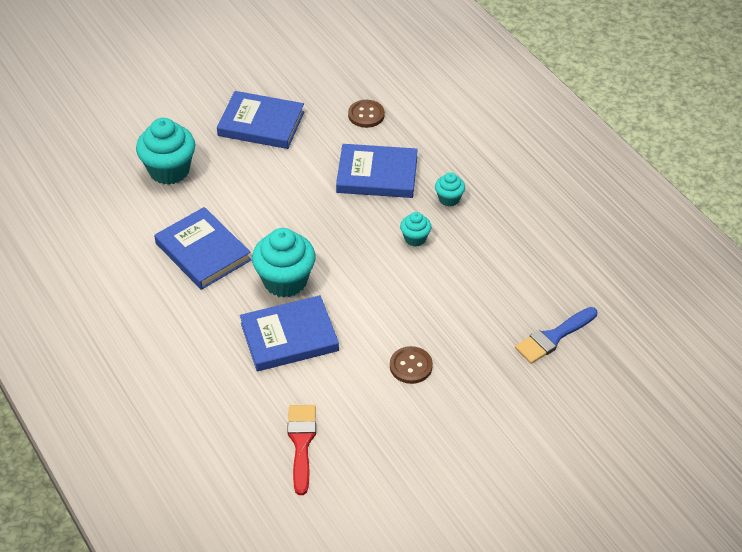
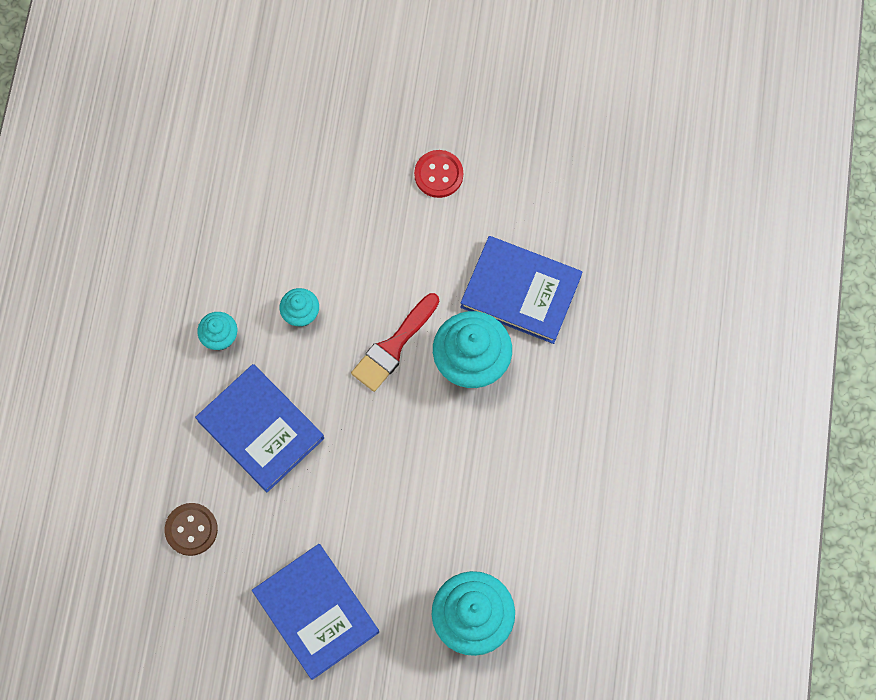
camera: 140 degrees left, 25 degrees up
(203, 252) = (523, 465): blue book -> none
(301, 443) = (599, 172): red brush -> red brush (393, 346)
(411, 366) = (438, 174): brown button -> red button
(553, 337) = (286, 106): blue brush -> none

